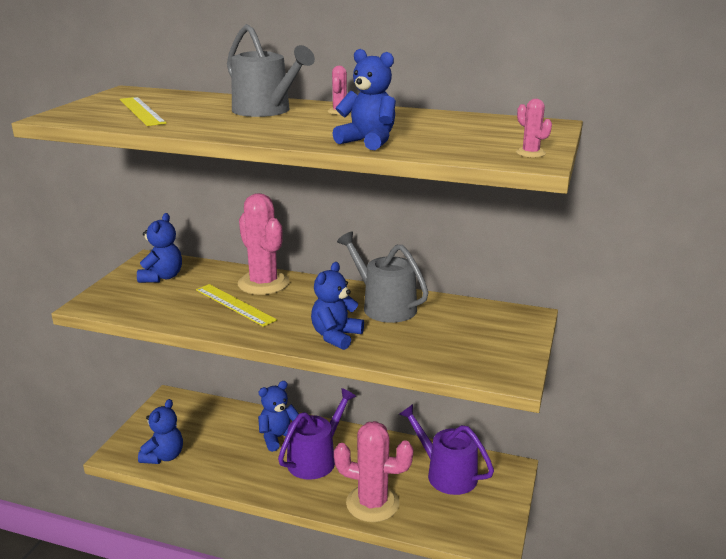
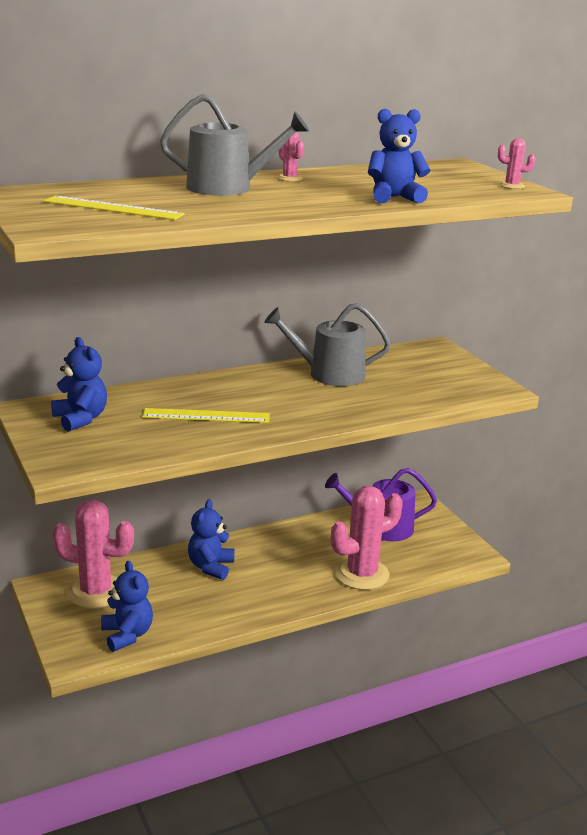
camera: 45 degrees left, 0 degrees up
(263, 283) = (193, 391): pink cactus -> pink cactus (96, 591)
(315, 459) = (269, 567): purple watering can -> none
(336, 336) = (339, 408): blue teddy bear -> none

